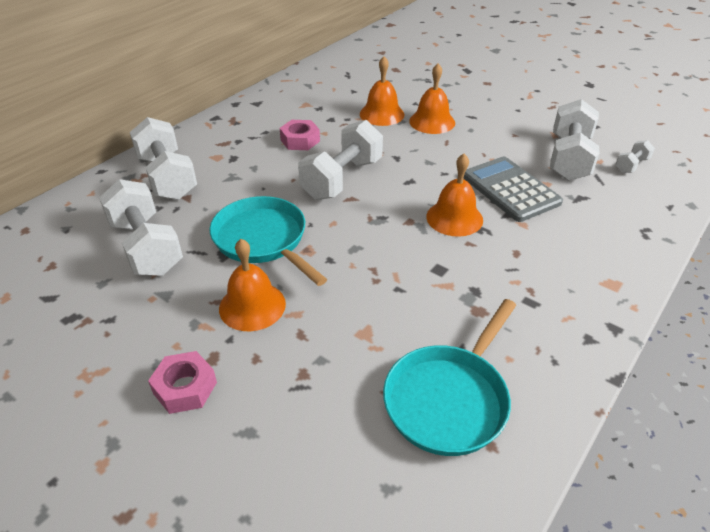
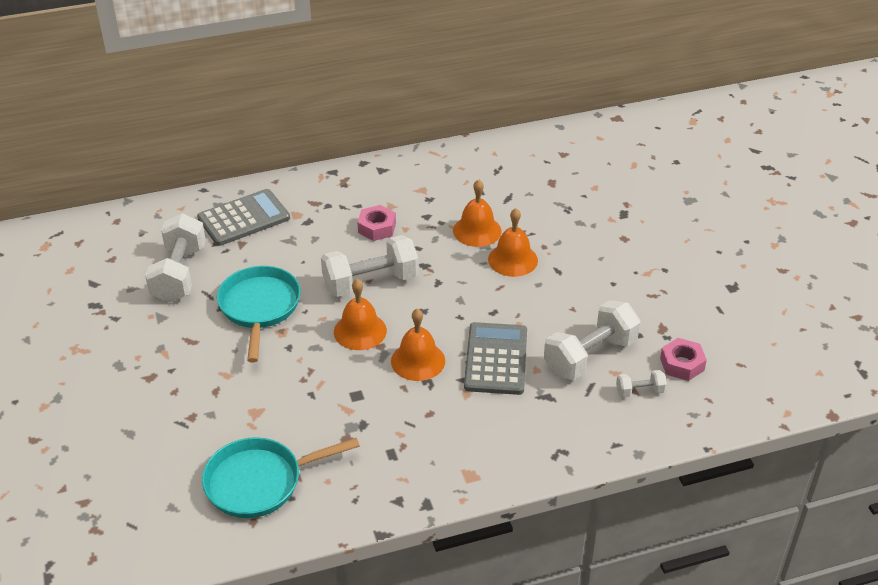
camera: 35 degrees right, 0 degrees up
(167, 177) = (244, 218): white dumbbell -> grey calculator
(185, 388) = (119, 387): pink nut -> pink nut (682, 364)
(252, 306) = (205, 354): orange bell -> orange bell (360, 331)

